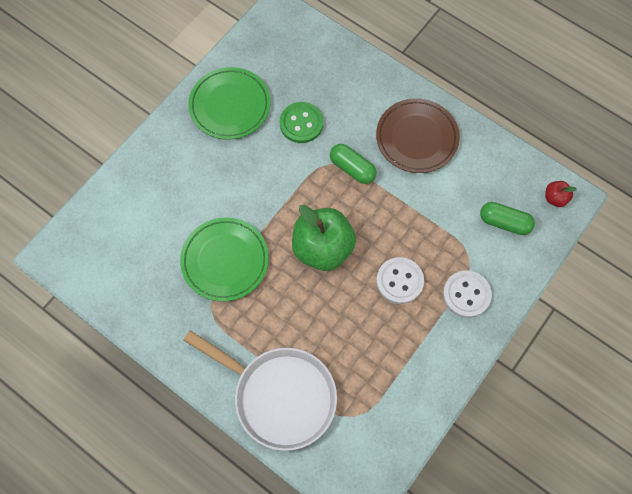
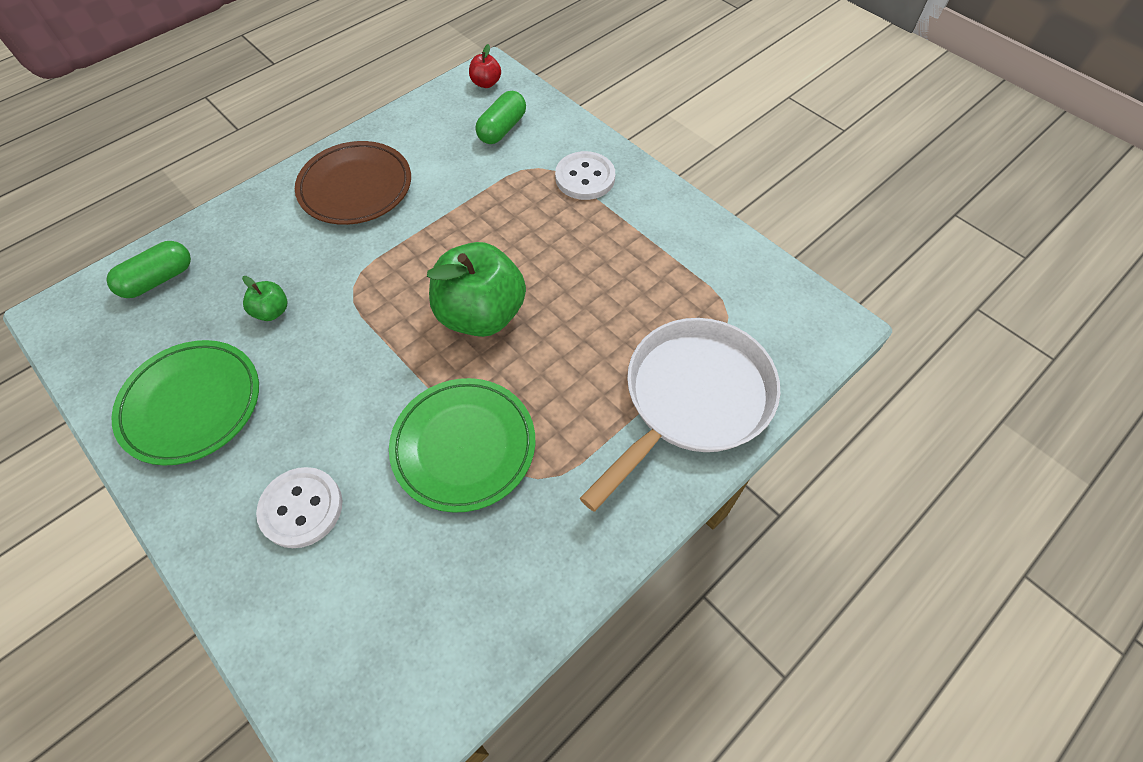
camera: 80 degrees left, 10 degrees down
(301, 123) = (272, 311): green button -> green apple
(352, 168) = (371, 262): green capsule -> green capsule (158, 279)
(399, 281) = (552, 238): white button -> white button (301, 508)

